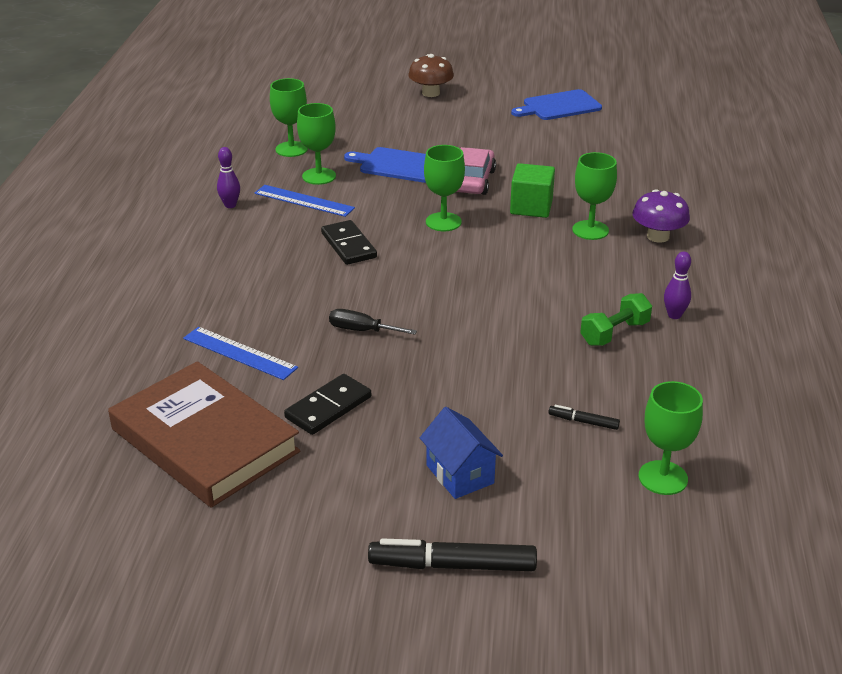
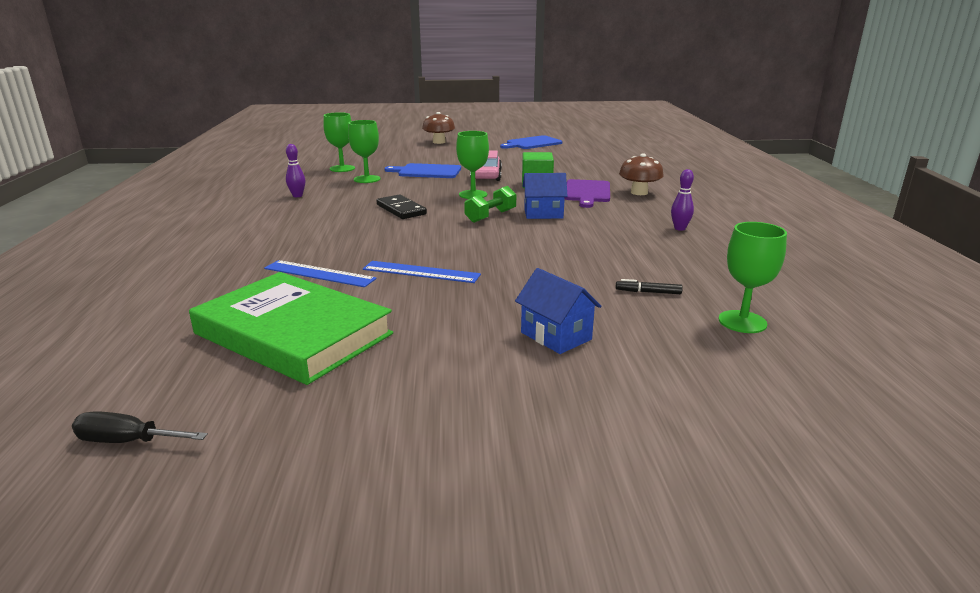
camera: 10 degrees left, 10 degrees down
(205, 440) = (293, 334): brown book -> green book
(304, 201) = (358, 191): blue ruler -> blue ruler (421, 272)
(328, 407) = (412, 301): black domino -> none
(362, 330) = (427, 253): black screwdriver -> black screwdriver (127, 441)
(452, 565) = (583, 407): black marker -> none
(518, 270) = (543, 214): none -> blue house
(590, 230) = (587, 192): green goblet -> purple cutting board
(614, 333) = (640, 240): green dumbbell -> green dumbbell (491, 216)
(658, 236) = (639, 192): purple mushroom -> brown mushroom

